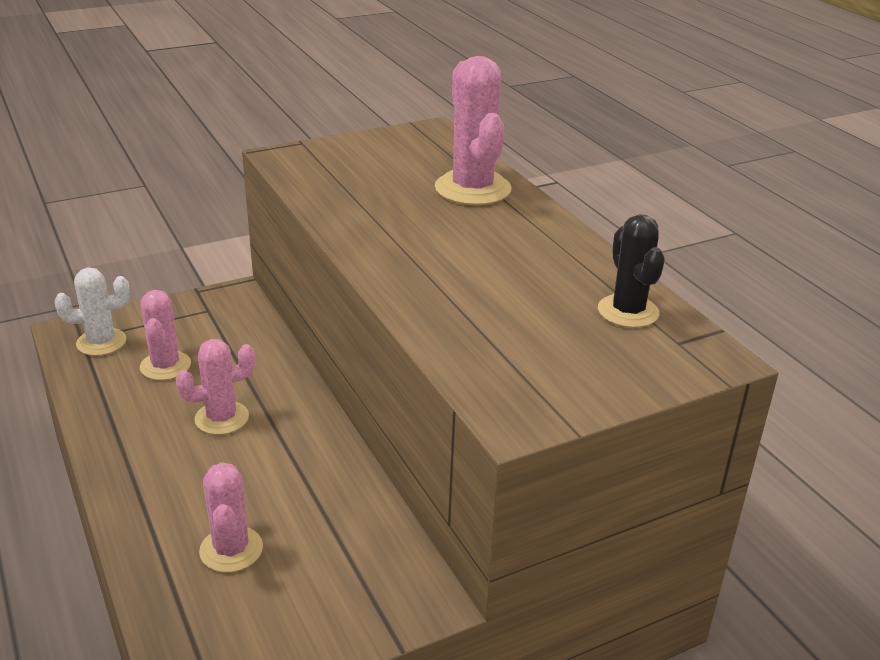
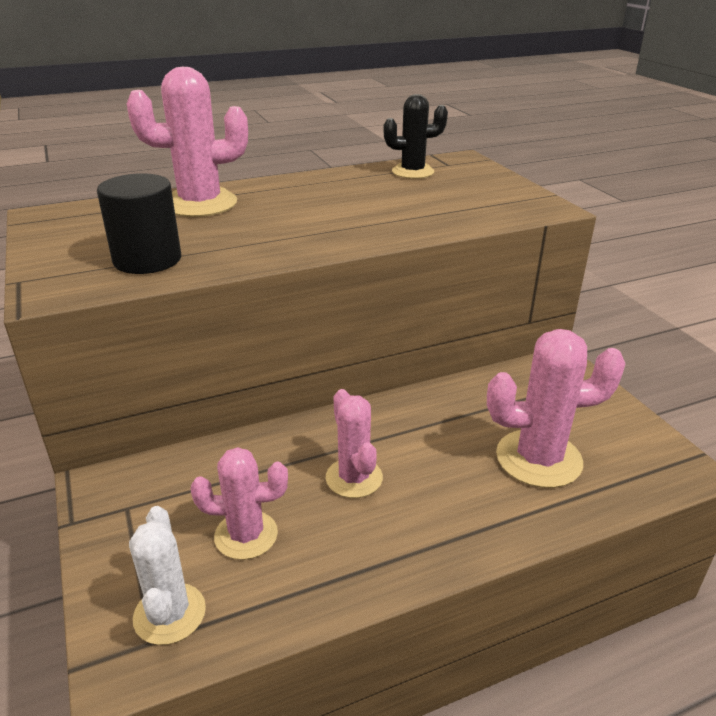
camera: 85 degrees left, 0 degrees up
(231, 549) = (538, 459): pink cactus -> pink cactus, size x1.54
(338, 181) = (147, 260): none -> black cylinder

